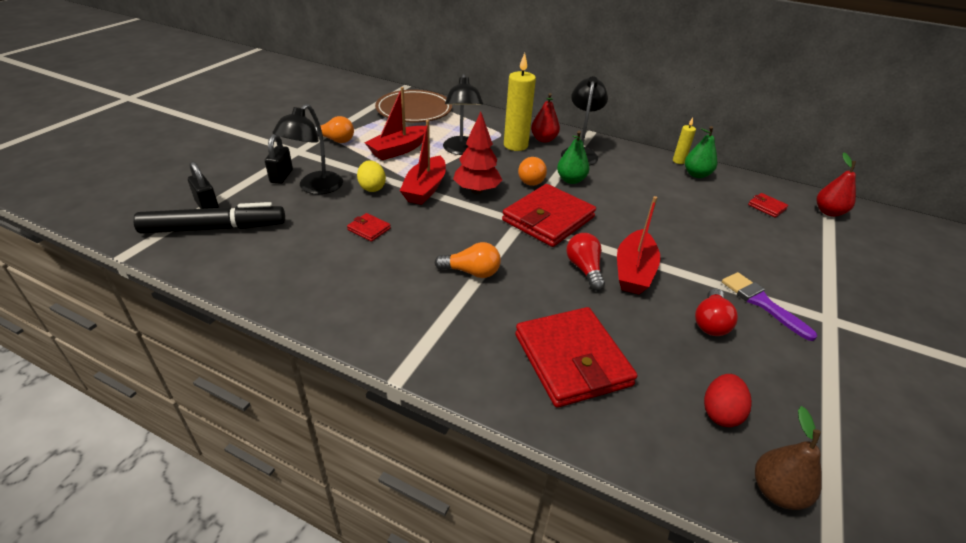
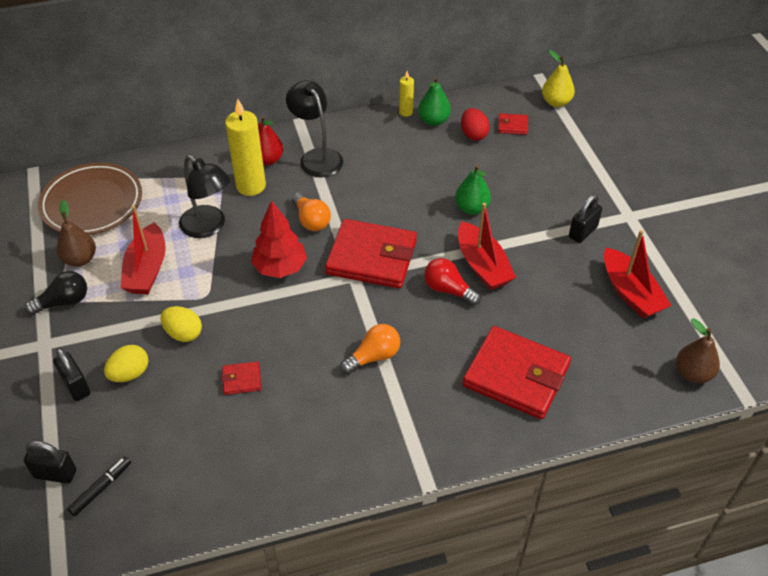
camera: 40 degrees left, 10 degrees up
(214, 228) = (101, 488): black marker -> black marker, size x0.46
(315, 188) = (130, 374): black lamp -> yellow egg
(335, 140) = (64, 302): orange light bulb -> black light bulb
(371, 128) = (80, 259): none -> brown pear
(425, 189) = (233, 299): red boat -> red boat (630, 293)
(548, 219) = (371, 257): red wallet -> red wallet turned 75 degrees counterclockwise
(571, 180) = (344, 198): green pear -> green pear (471, 208)
(710, 322) = (567, 275): red light bulb -> none
(720, 412) = (628, 344): red egg -> red egg (473, 134)
(762, 303) = (582, 232): purple brush -> black padlock
(828, 212) = (556, 102): red pear -> yellow pear

